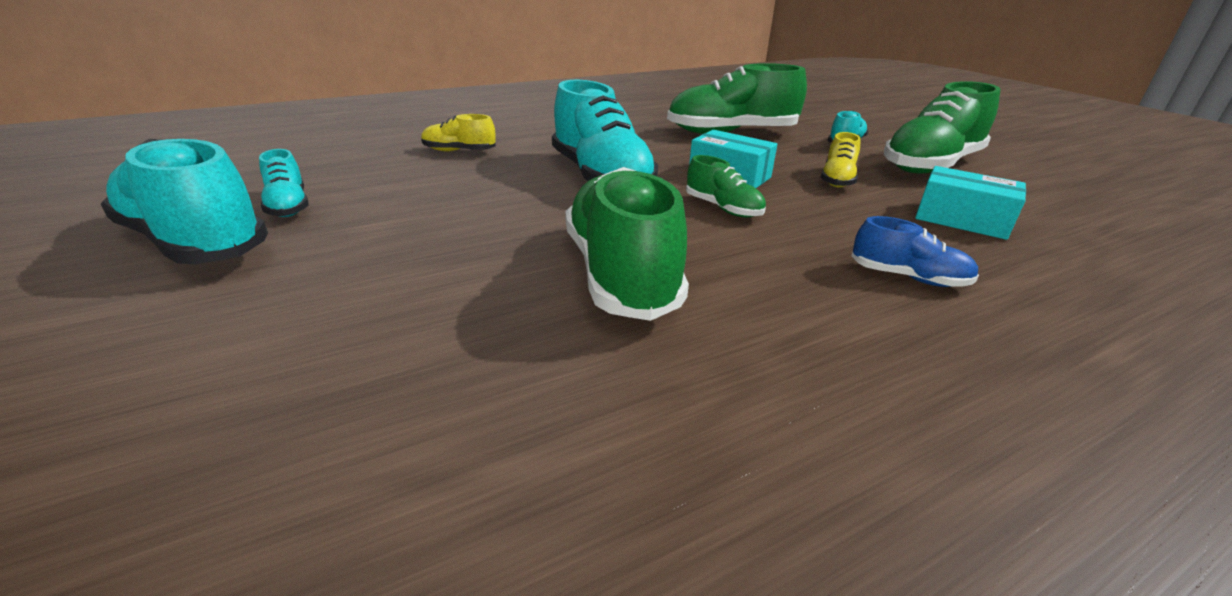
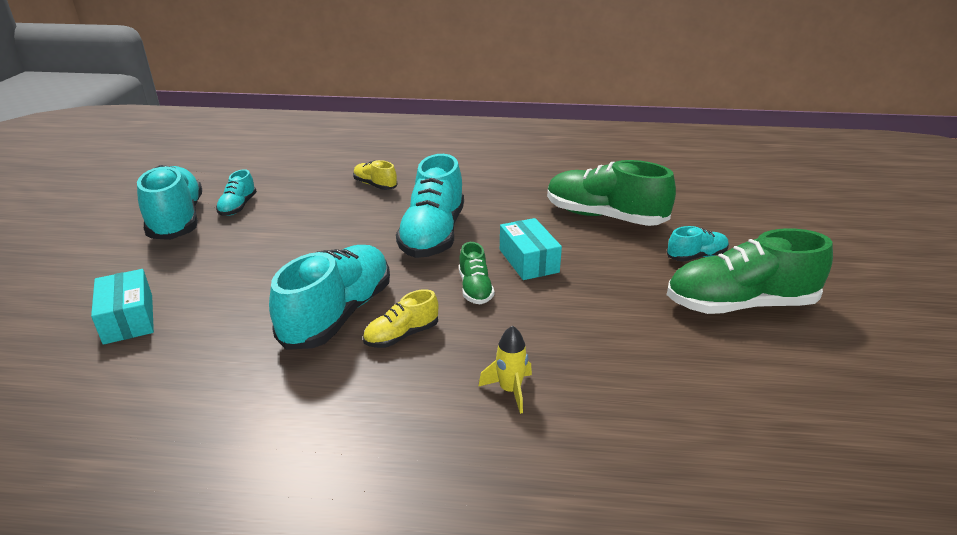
camera: 35 degrees right, 0 degrees up
(620, 273) = (338, 314): green shoe -> turquoise shoe
(837, 179) = (613, 292): yellow shoe -> yellow shoe (402, 335)
(908, 277) = (510, 390): blue shoe -> yellow rocket
(962, 220) = (653, 365): turquoise box -> turquoise box (129, 319)

